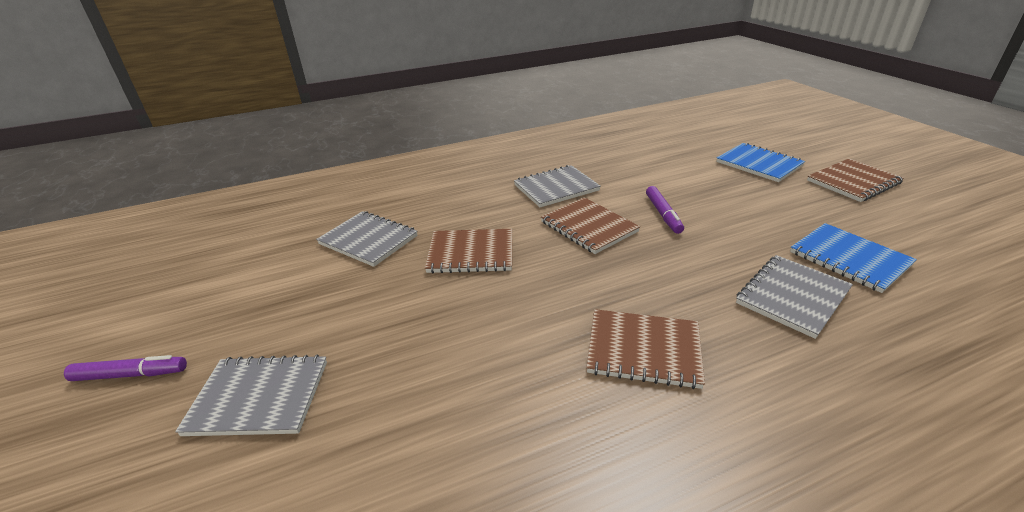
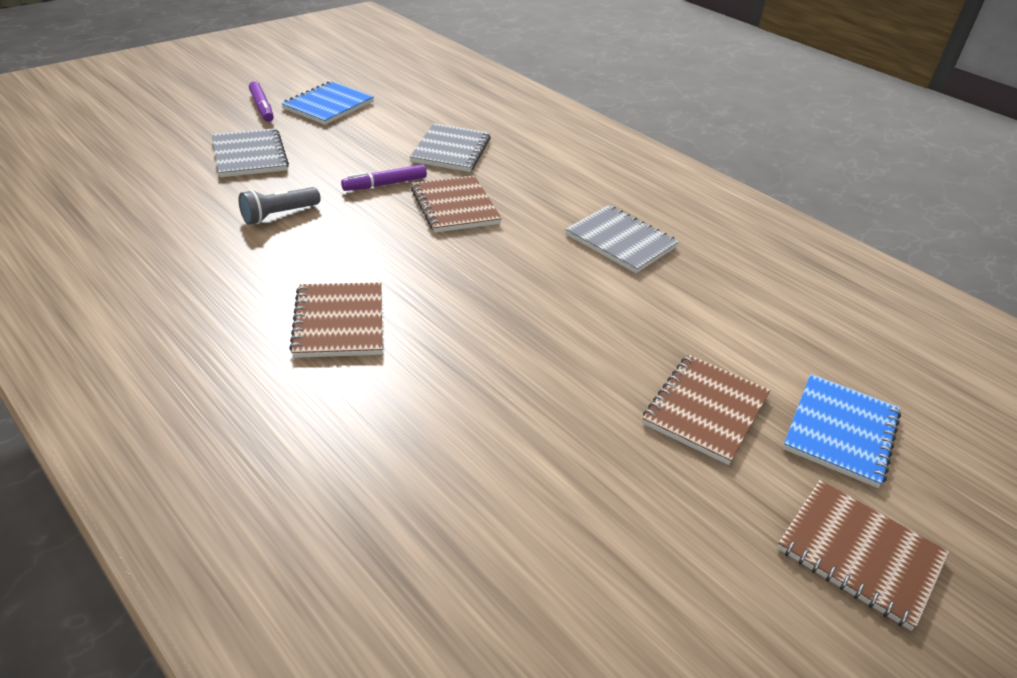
camera: 65 degrees right, 5 degrees up
(426, 379) = (279, 215): none -> grey flashlight
(589, 227) = (543, 273): brown notebook -> brown notebook (705, 410)
(663, 214) = (606, 329): purple marker -> purple marker (385, 184)
(792, 297) = (463, 435): grey notebook -> none
(849, 259) = (579, 504): blue notebook -> blue notebook (328, 105)

